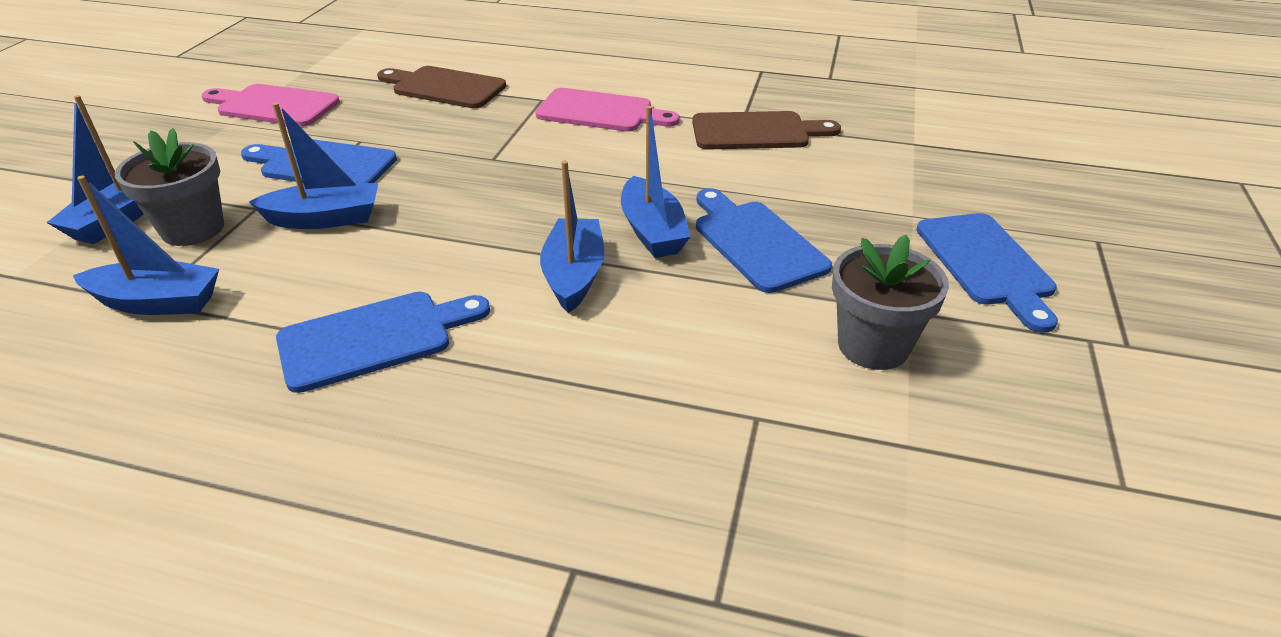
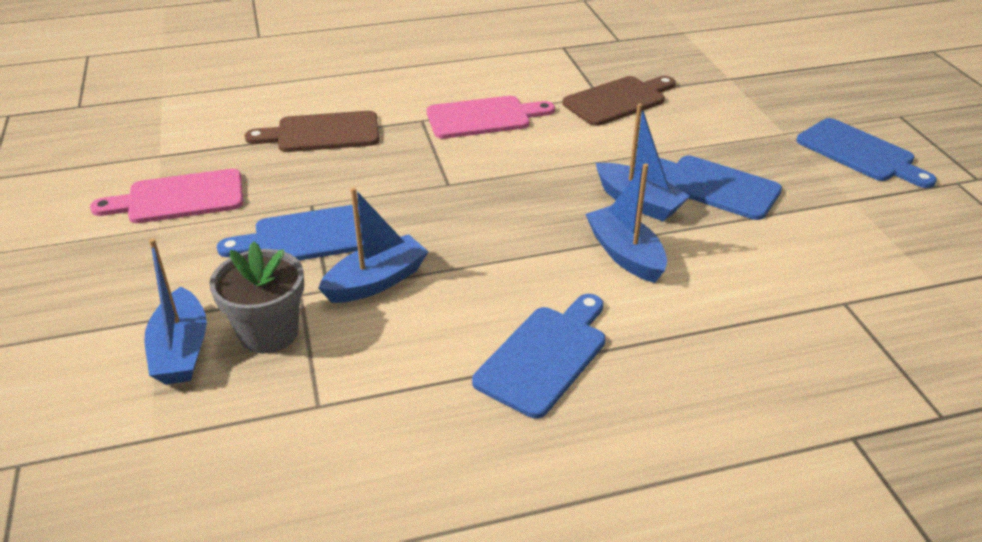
camera: 30 degrees left, 0 degrees up
(158, 302) = (329, 402): blue boat -> none
(873, 346) = (856, 231): grey flower pot -> none

